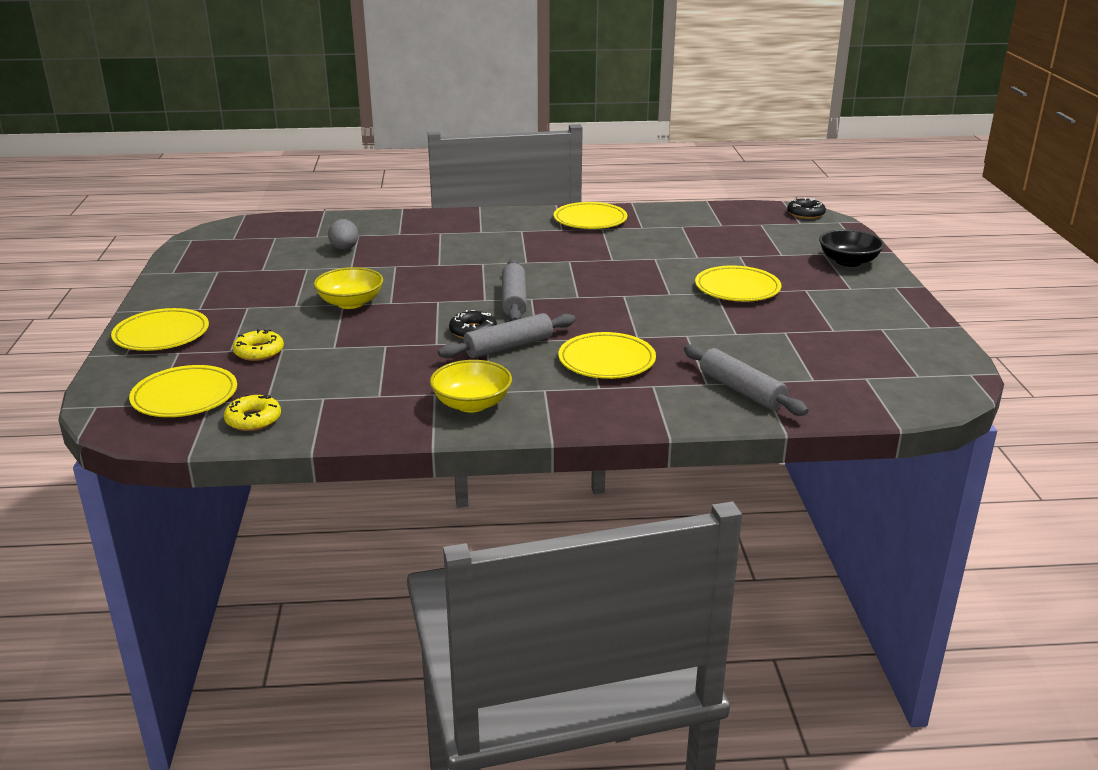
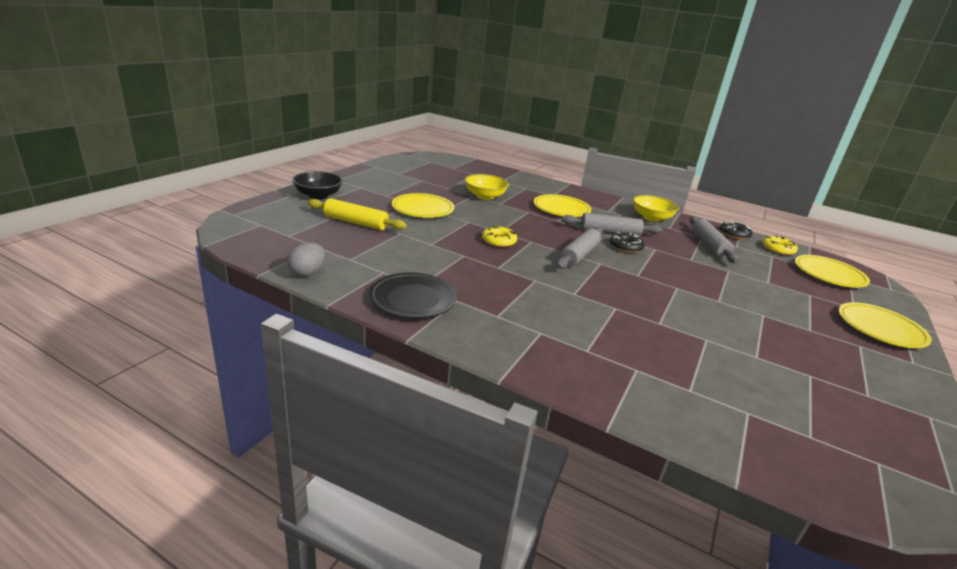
camera: 150 degrees left, 0 degrees up
(259, 352) = (786, 286): yellow donut -> yellow donut (499, 241)
(344, 249) = (711, 370): grey egg -> grey egg (307, 273)
(350, 303) = (712, 299): yellow bowl -> yellow bowl (485, 196)
(590, 220) = (413, 299): yellow plate -> black plate
(741, 390) = (514, 182): grey rolling pin -> grey rolling pin (709, 245)
(750, 251) = (355, 222): none -> yellow rolling pin
(805, 214) = (232, 228): black donut -> black donut (734, 234)

